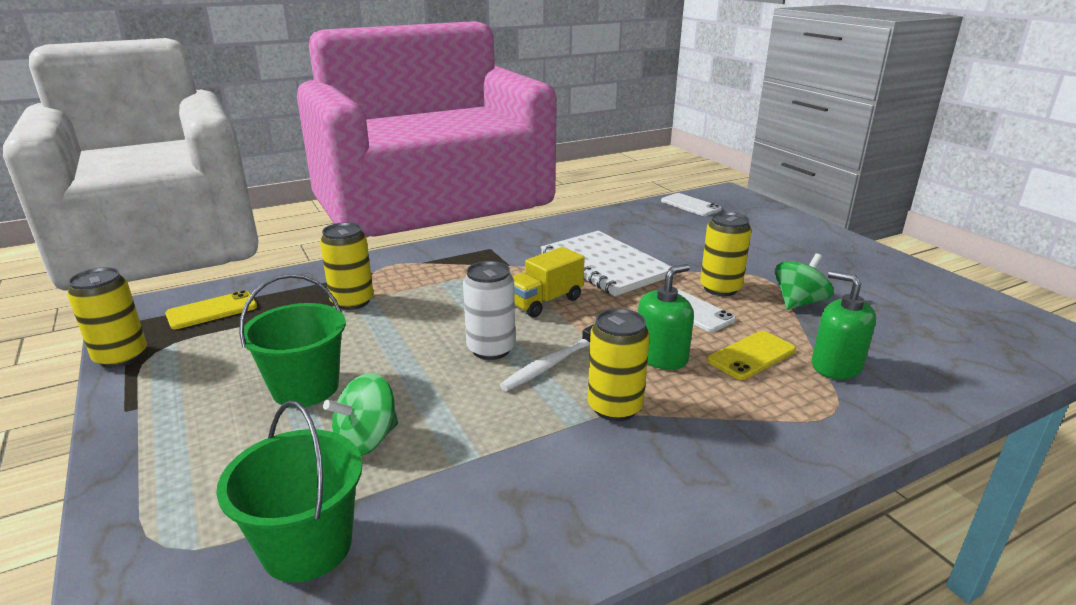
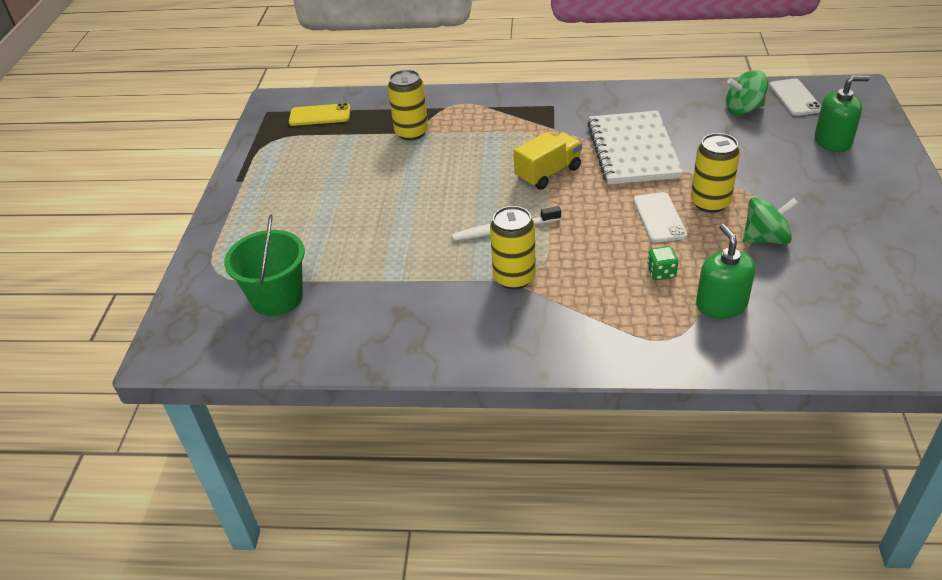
camera: 35 degrees right, 15 degrees up
(121, 357) = (251, 139): yellow can -> none
(305, 388) = (337, 197): green bucket -> none
(367, 440) = (347, 246): green spinning top -> green spinning top (743, 109)
(491, 349) = (472, 204): white can -> none
(544, 302) = (548, 173): yellow truck -> yellow truck turned 150 degrees clockwise
(661, 356) = (588, 250): green soap dispenser -> green soap dispenser (832, 141)
(751, 355) = (661, 272): yellow phone -> green dice

